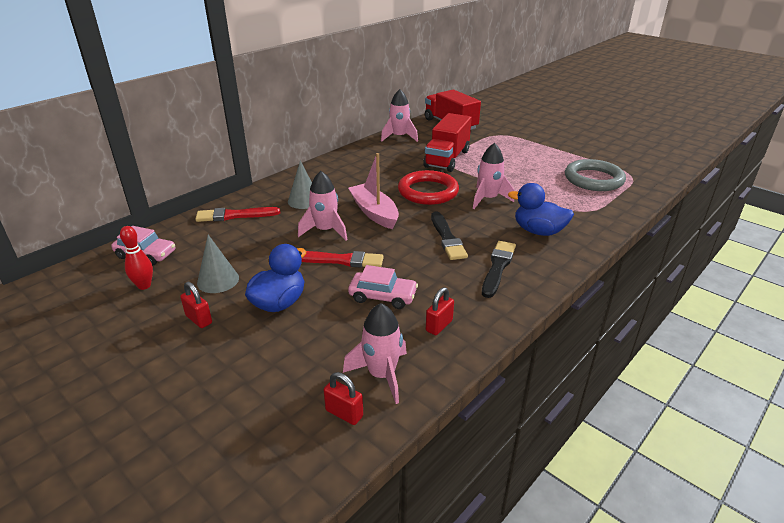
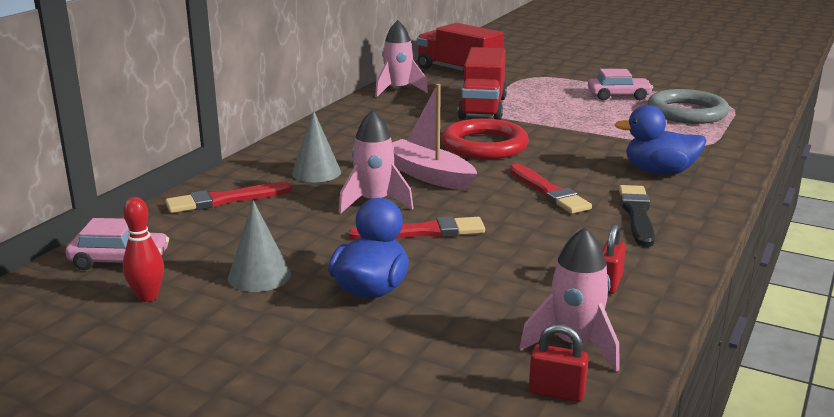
camera: 15 degrees left, 10 degrees down
(199, 319) = (266, 323): red padlock -> none
(383, 296) = (511, 263): pink car -> pink car (618, 96)
(447, 238) = (548, 192): black brush -> red brush
(488, 199) = (570, 145): pink rocket -> none

